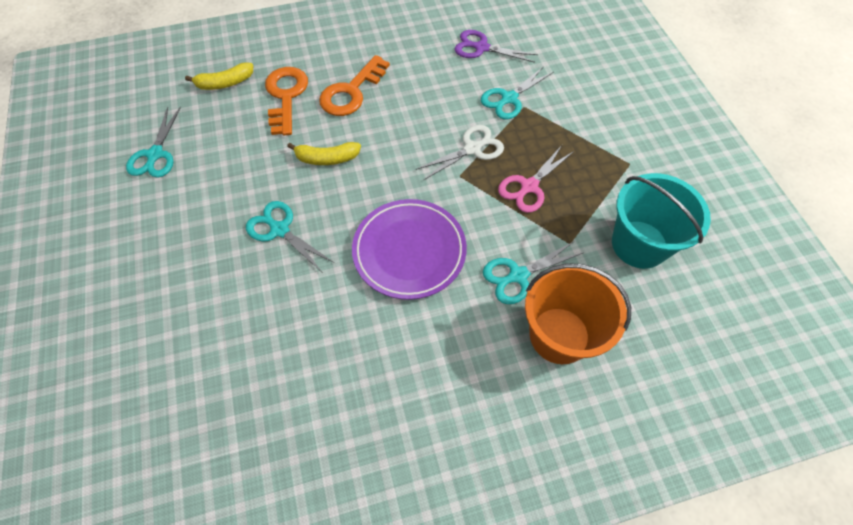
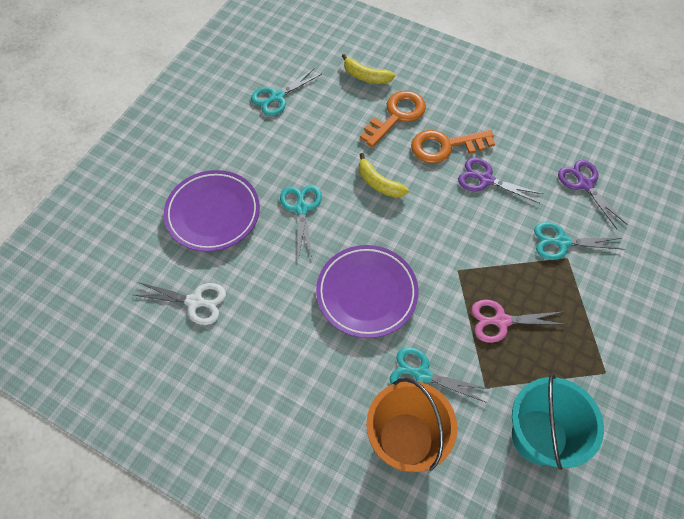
camera: 45 degrees right, 0 degrees up
(195, 300) = (213, 213): none -> purple plate
(409, 94) = (485, 179): none -> purple scissors
(472, 149) = (488, 258): white scissors -> white scissors (195, 302)

